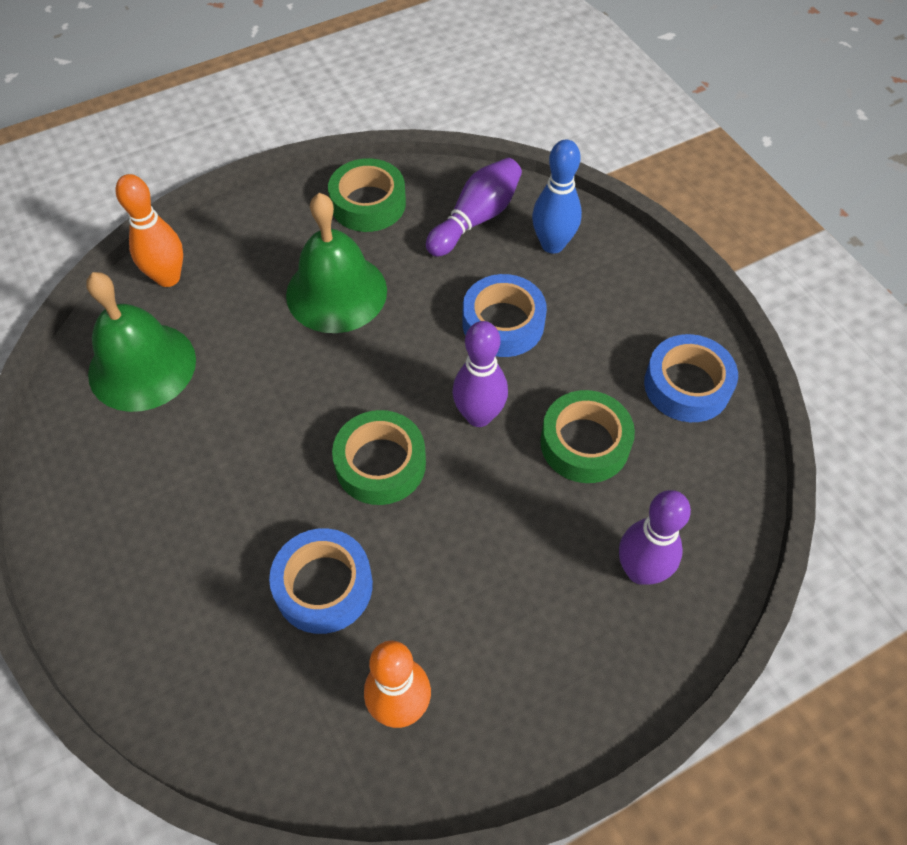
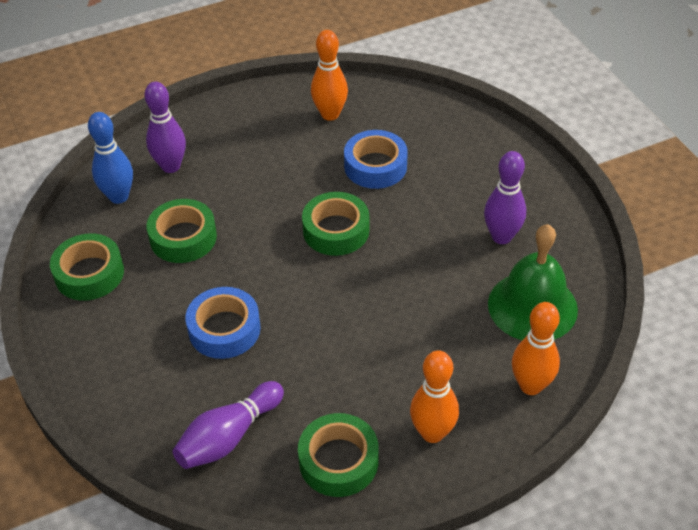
camera: 175 degrees left, 10 degrees down
(276, 230) = (432, 433): none -> orange bowling pin
(336, 292) = (370, 364): green bell -> none
(479, 416) = (258, 259): purple bowling pin -> purple bowling pin (501, 237)
(552, 244) = (159, 403): blue bowling pin -> blue bowling pin (119, 196)
(687, 385) = (89, 273): blue tape -> green tape

